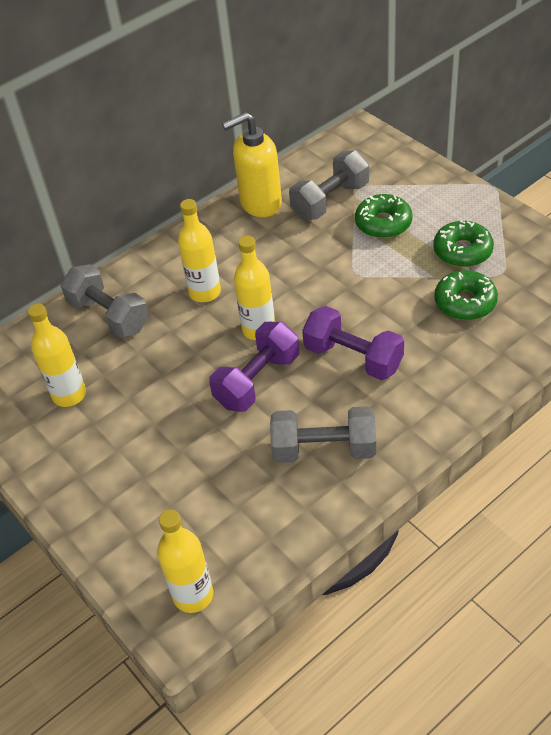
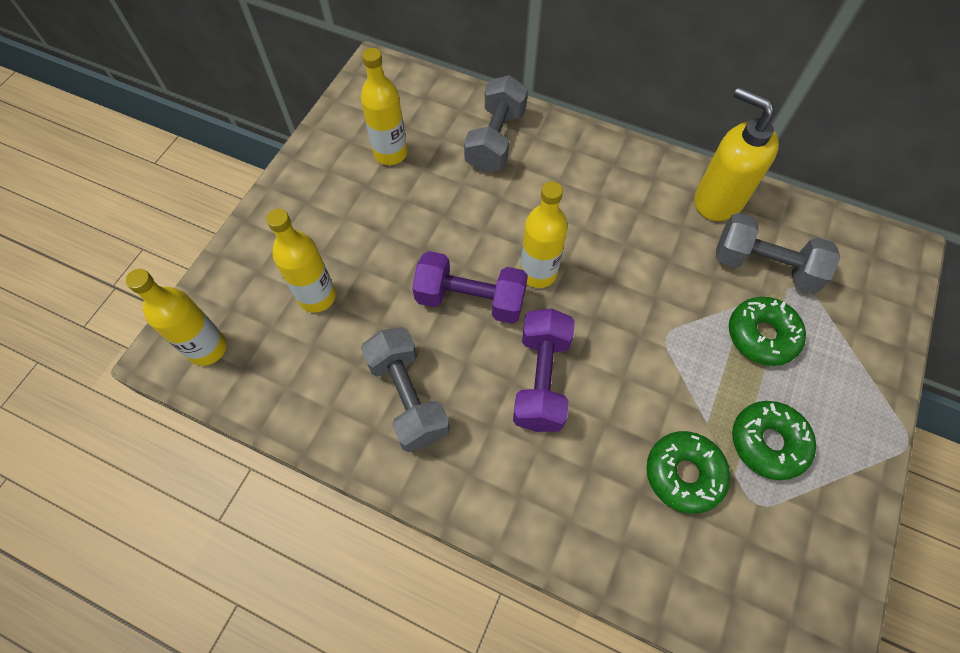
camera: 60 degrees right, 15 degrees up
(205, 292) = (564, 204): yellow bottle -> yellow bottle (317, 297)

